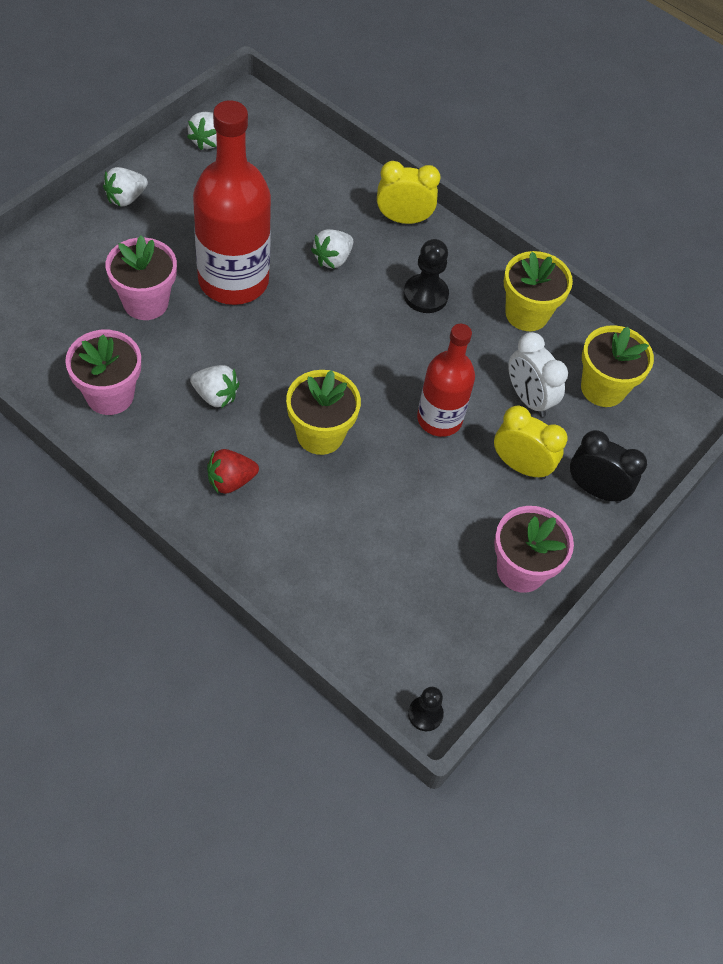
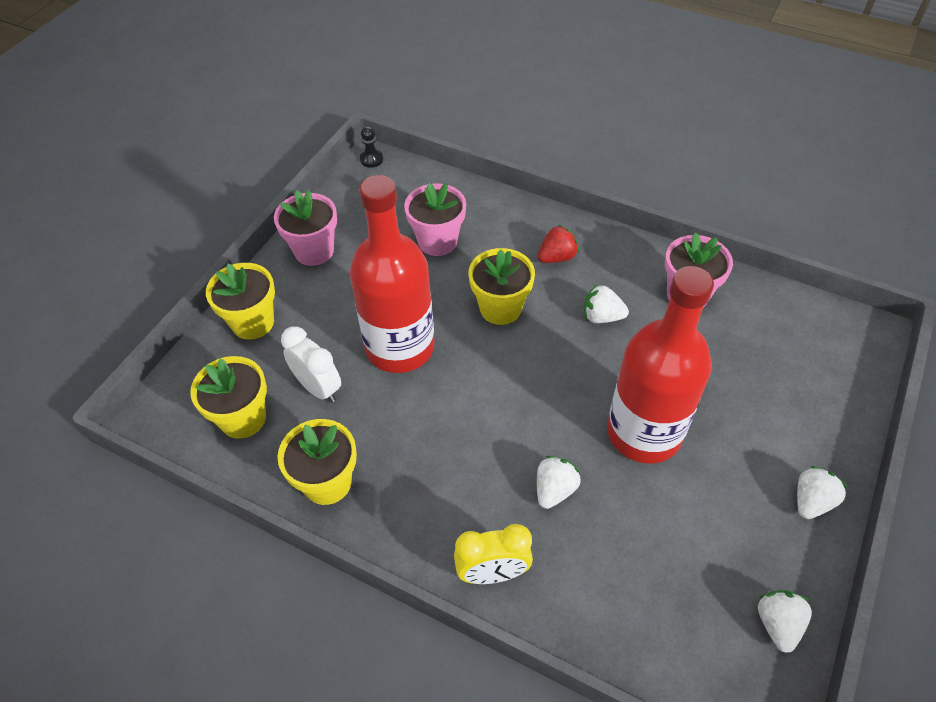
camera: 175 degrees right, 5 degrees down
(145, 302) = (712, 384): pink flower pot -> pink flower pot (437, 241)
(425, 295) = (441, 473): black pawn -> none
(439, 419) = (400, 347): red bottle -> red bottle, size x1.62
(521, 466) = (320, 325): yellow clock -> none
(595, 489) = (253, 322): black clock -> yellow flower pot

